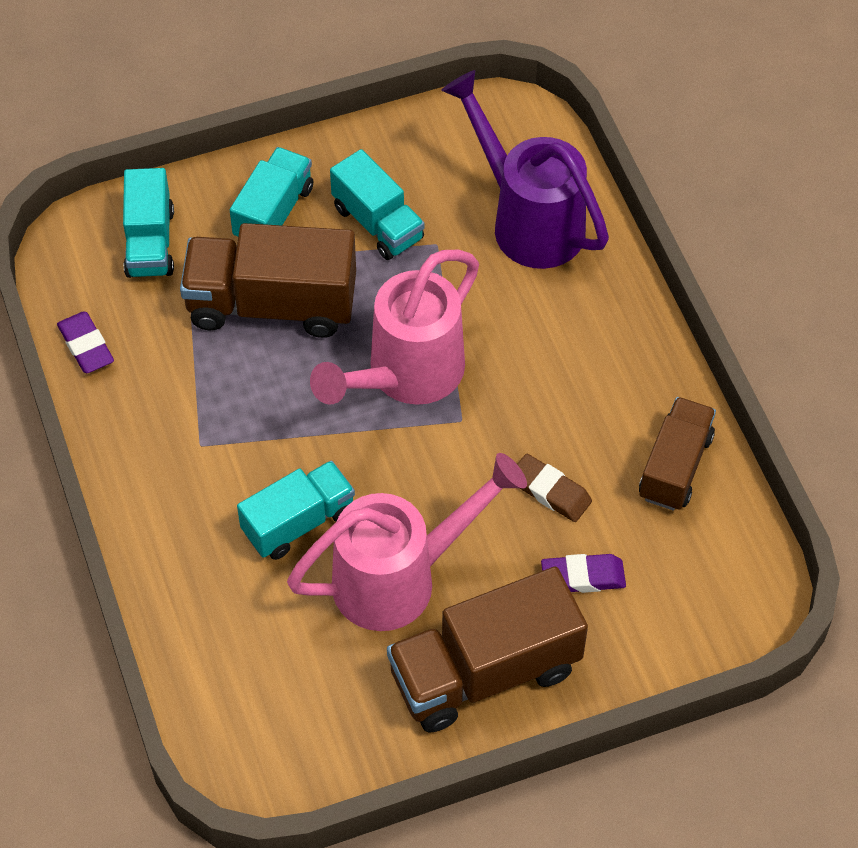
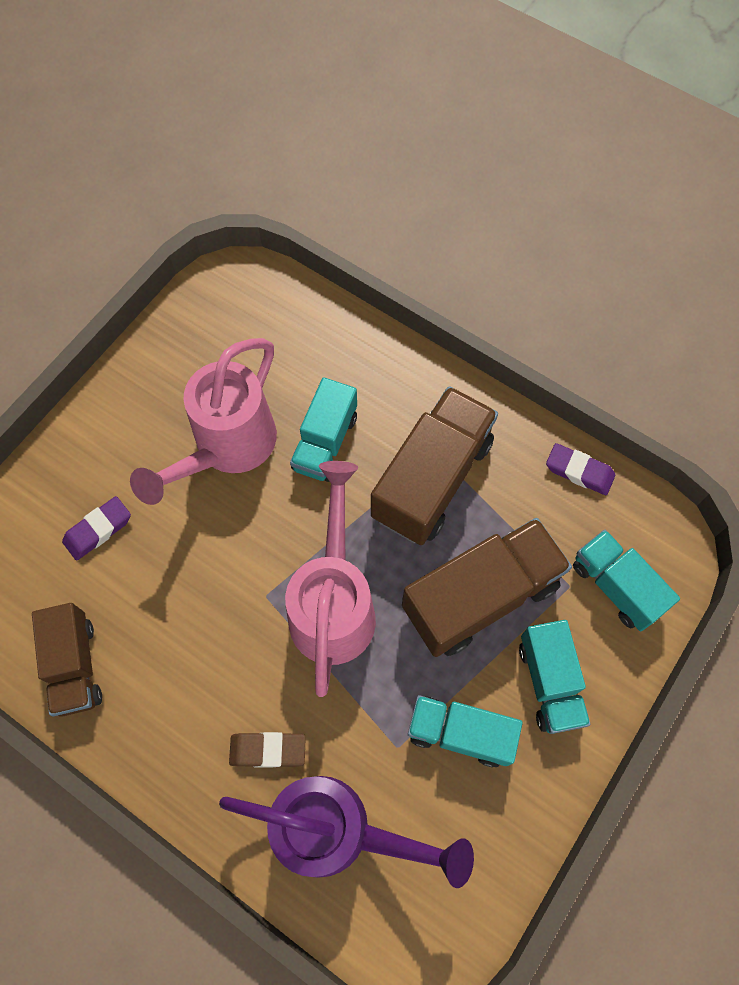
camera: 145 degrees right, 10 degrees up
(484, 672) = (128, 422): brown truck -> brown truck (432, 479)
(550, 491) = (161, 581): brown eraser -> brown eraser (268, 750)

